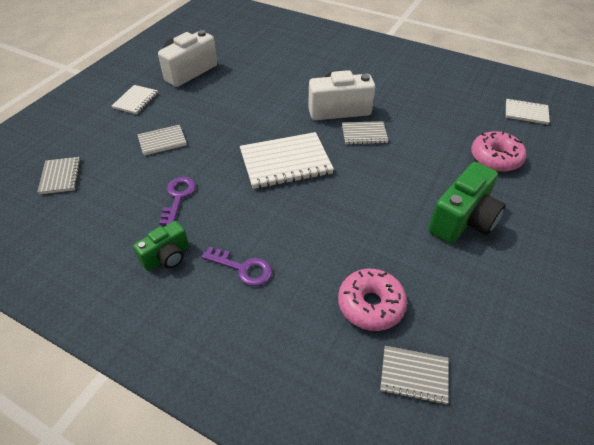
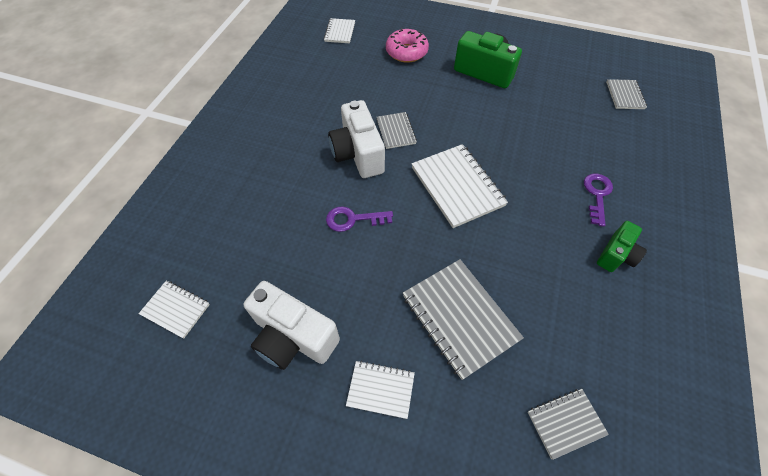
camera: 100 degrees left, 10 degrees up
(162, 141) = (459, 317): grey notebook -> grey notebook, size x1.80
(167, 257) = (616, 255): green camera -> green camera turned 90 degrees clockwise
(178, 197) = (541, 269): purple key -> purple key (353, 219)
(228, 34) = (176, 309): none -> white notebook
(370, 305) = (586, 117): pink donut -> none

